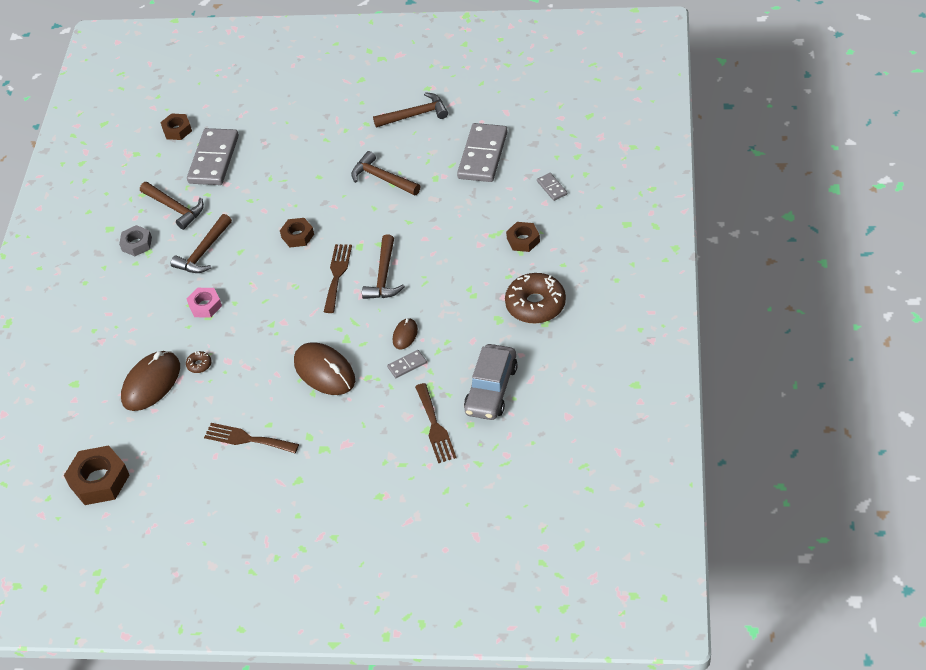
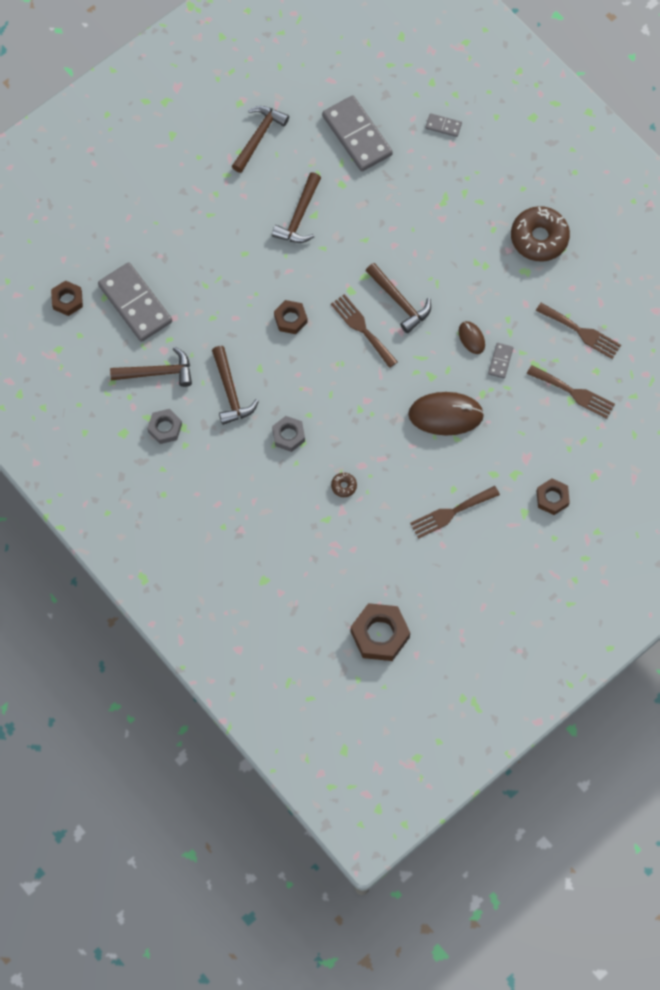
camera: 50 degrees left, 20 degrees up
(151, 383) = (325, 530): brown mouse -> none
(205, 306) = (288, 435): pink nut -> grey nut
(382, 178) = (299, 216): brown hammer -> brown hammer turned 60 degrees counterclockwise
(491, 389) = (581, 332): grey car -> brown fork
(523, 240) = (471, 189): brown nut -> brown nut (552, 498)

